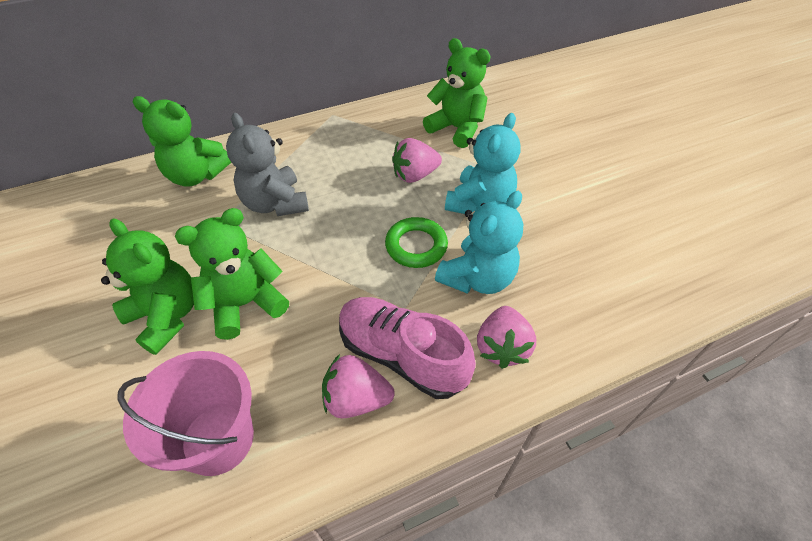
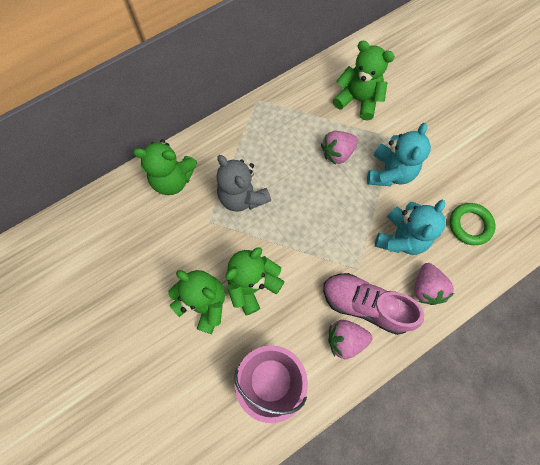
camera: 10 degrees left, 20 degrees up
(416, 246) = (354, 218): green ring -> green ring (470, 225)

